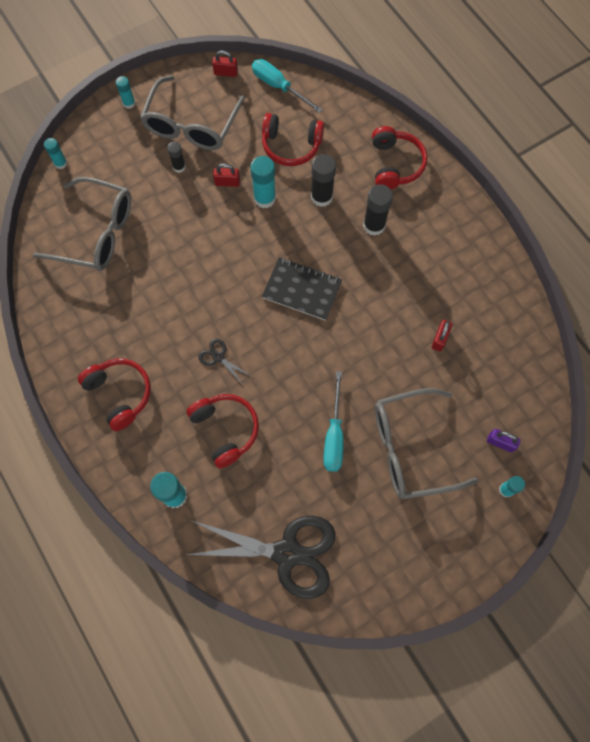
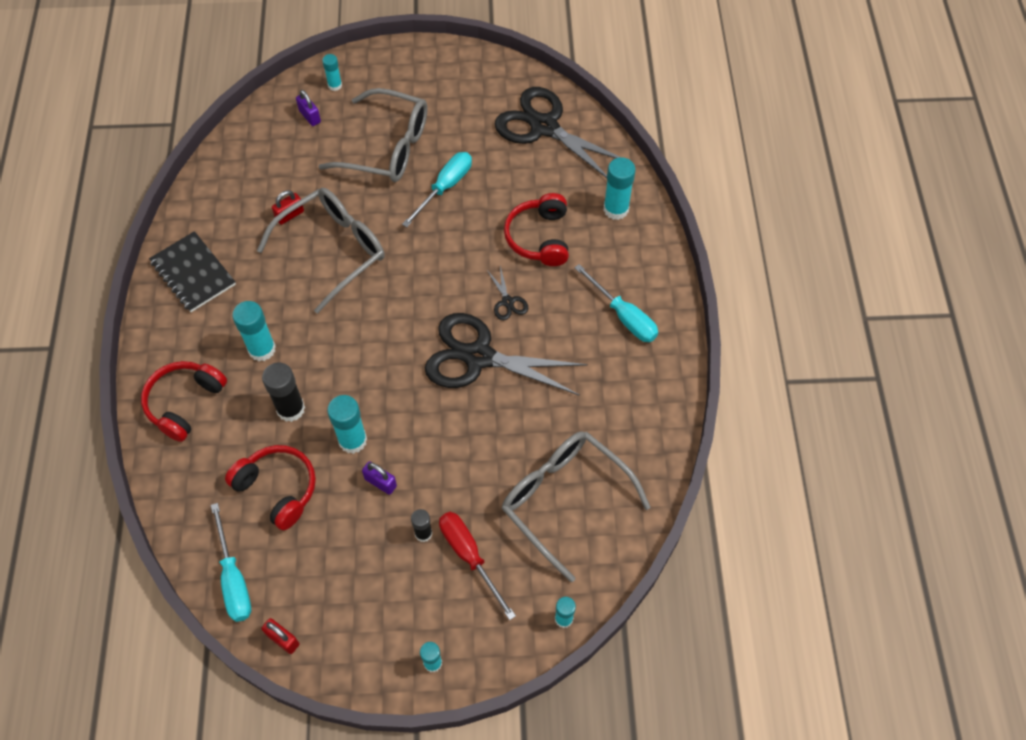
camera: 150 degrees left, 10 degrees down
(119, 394) = (623, 316): red headphones -> turquoise screwdriver
(141, 168) = (469, 556): none -> red screwdriver
(192, 124) = (373, 584): grey glasses -> grey glasses (332, 251)
(214, 301) = (479, 357): none -> black scissors
(227, 182) = (380, 482): red padlock -> purple padlock
(302, 290) = (383, 323): black notebook -> black notebook (193, 273)
(374, 225) = (262, 349): black glue stick -> turquoise glue stick

